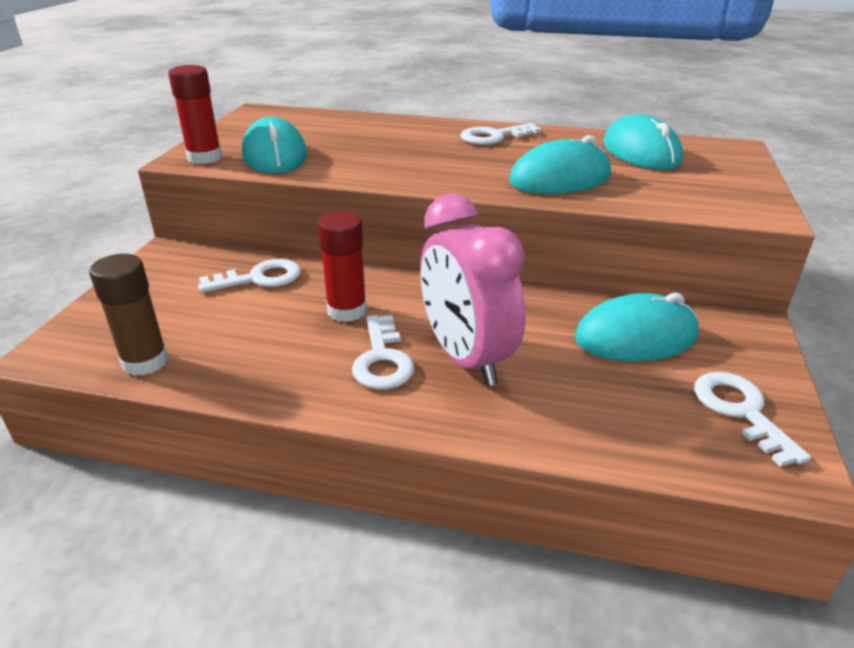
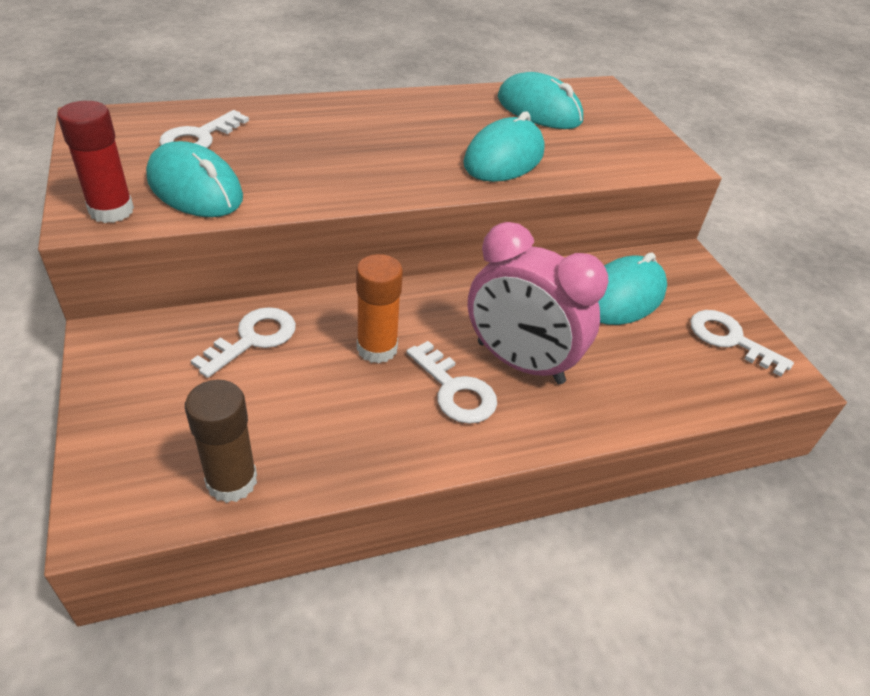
camera: 35 degrees left, 10 degrees up
(347, 311) = (377, 348): red glue stick -> orange glue stick
(494, 137) = (398, 113): white key -> white key (199, 138)

